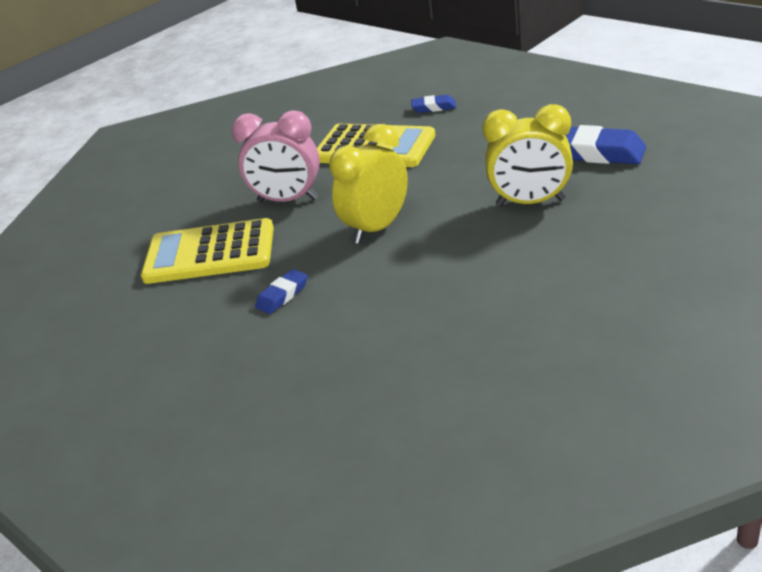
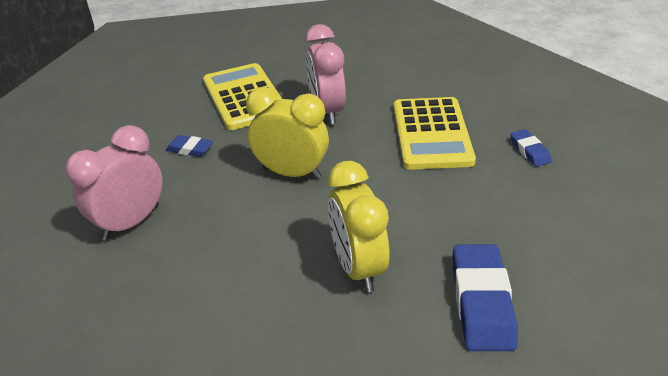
camera: 65 degrees right, 5 degrees up
(388, 338) = (131, 222): none -> pink clock

